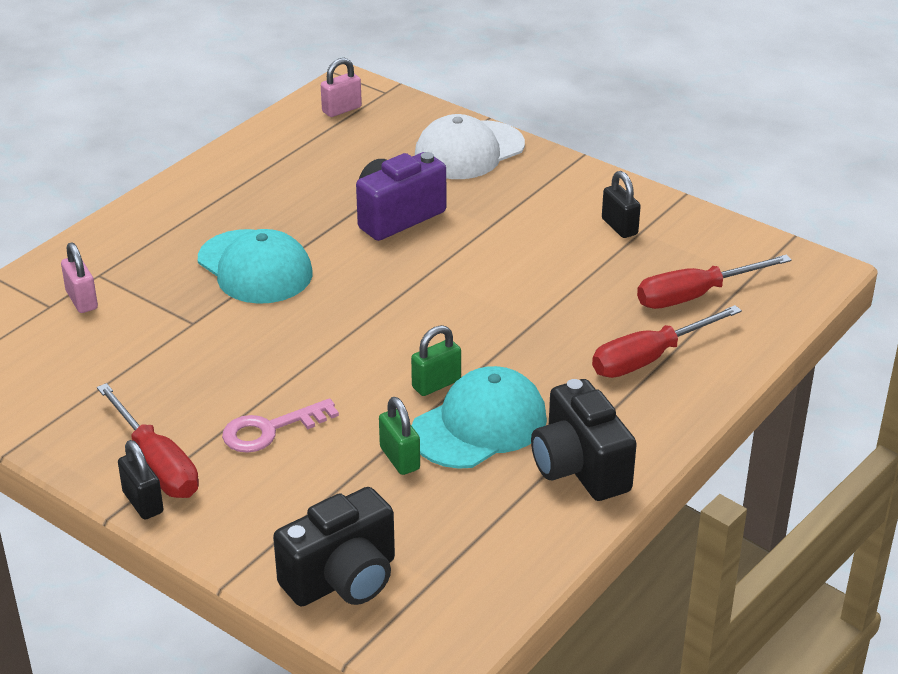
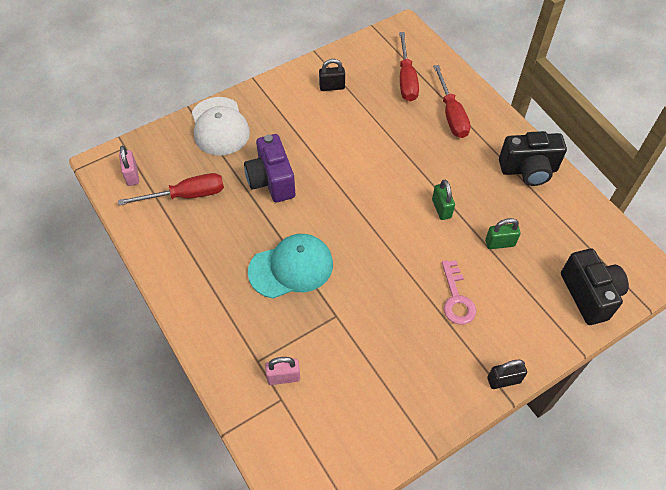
camera: 70 degrees left, 20 degrees up
(157, 464) = (470, 365): red screwdriver -> red screwdriver (186, 195)
(479, 425) = (482, 200): turquoise cap -> none

